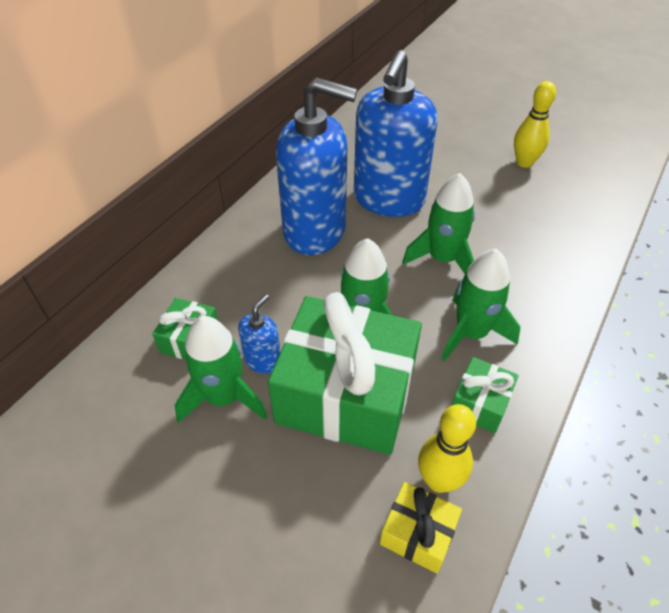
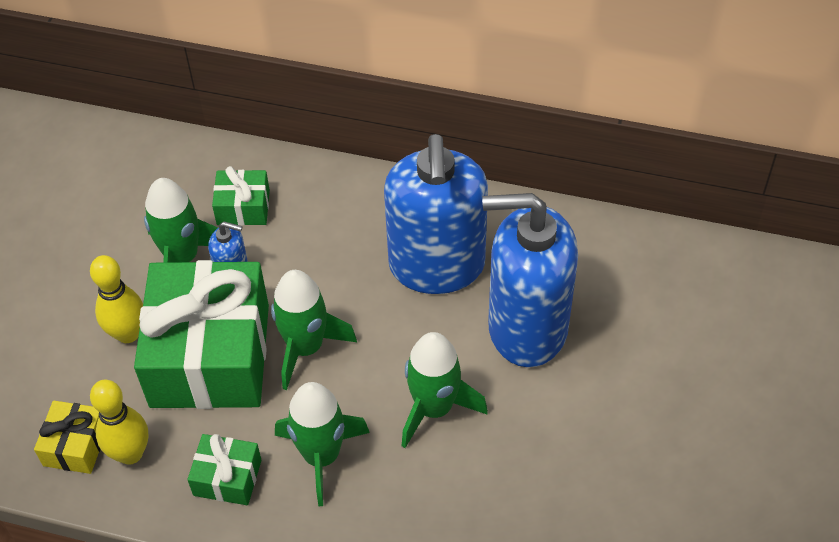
camera: 75 degrees right, 5 degrees up
(524, 163) = (685, 483): yellow bowling pin -> yellow bowling pin (128, 333)

